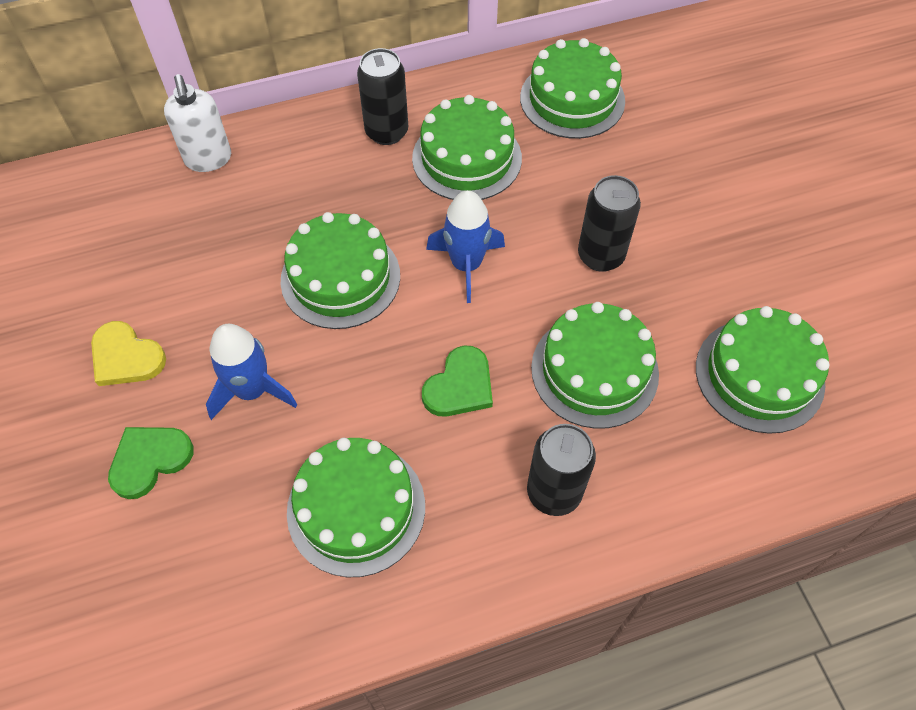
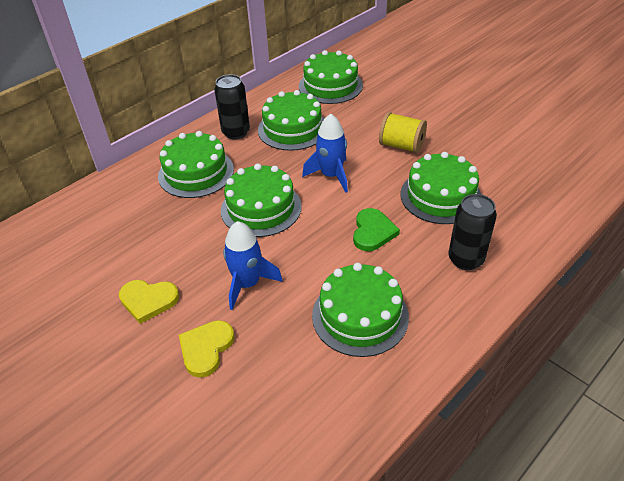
camera: 25 degrees left, 15 degrees down
(149, 460) = (206, 348): green heart -> yellow heart
(208, 159) = (131, 181): white soap dispenser -> none
(600, 256) = (401, 146): black can -> yellow spool
(759, 375) = (524, 166): green cake -> green cake (196, 172)

